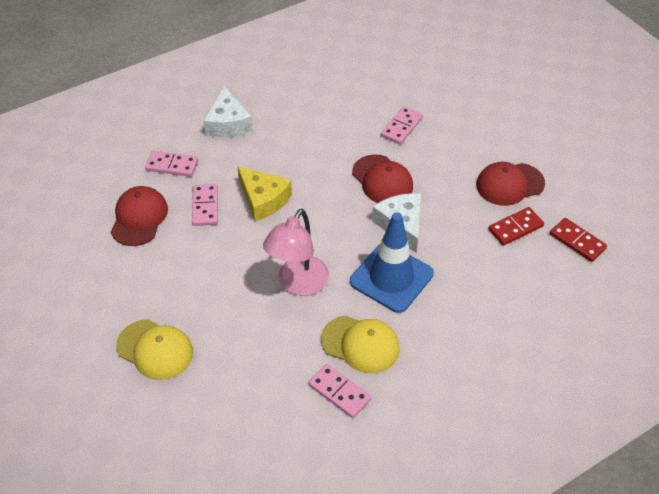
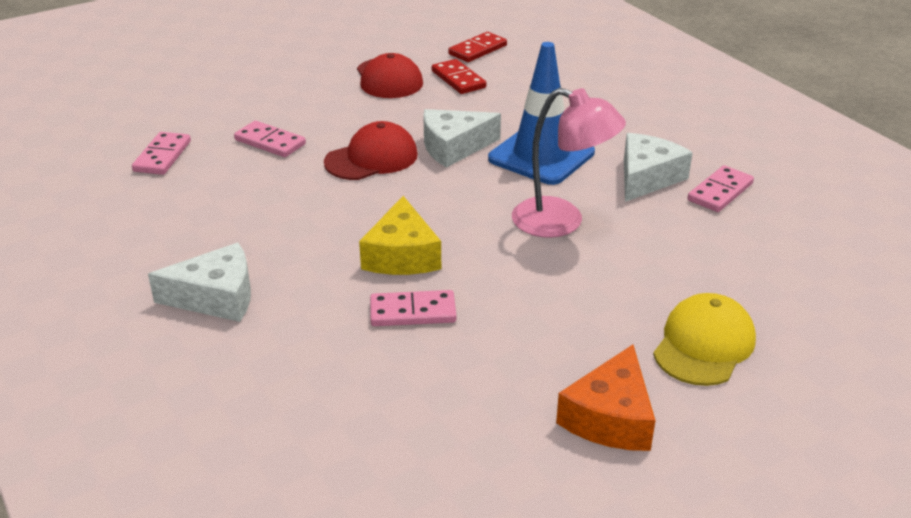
camera: 90 degrees left, 15 degrees down
(100, 293) = (610, 417): none -> orange cheese
(139, 218) = (436, 386): red cap -> none
(172, 165) = (310, 356): pink domino -> pink domino (162, 156)
(263, 200) = (402, 255): yellow cheese -> yellow cheese turned 135 degrees clockwise
(360, 344) = (647, 178): yellow cap -> white cheese

